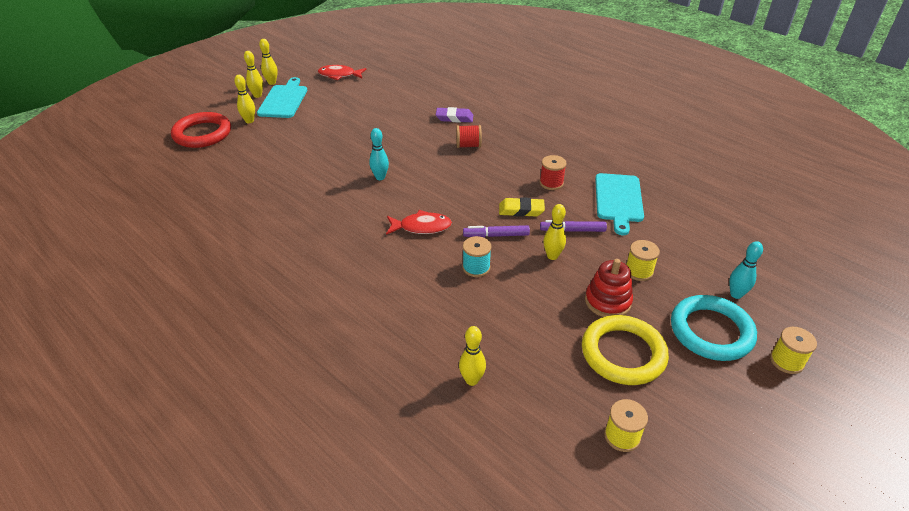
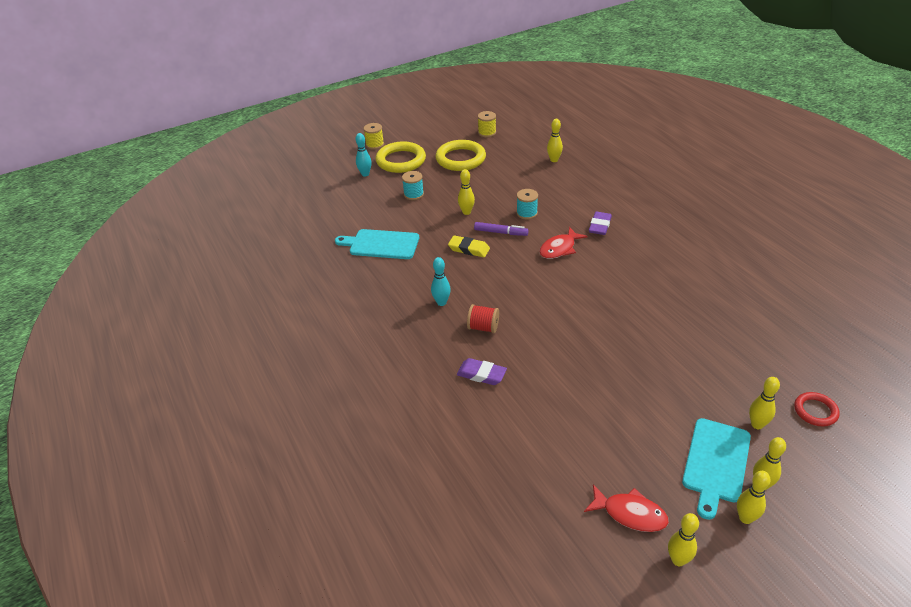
camera: 160 degrees left, 0 degrees up
(202, 134) = (815, 411): red ring -> red ring, size x0.55
(313, 65) = (678, 560): none -> yellow bowling pin
(379, 265) = (599, 226): none -> purple eraser
(380, 177) = (588, 304): turquoise bowling pin -> turquoise bowling pin (441, 302)
(421, 227) = (559, 248): red fish -> red fish turned 60 degrees counterclockwise
(551, 183) = (426, 269): red spool -> none
(572, 230) = (438, 227): purple marker -> none
(607, 301) = (449, 182): red stacking toy -> none
(618, 200) = (381, 244): turquoise cutting board -> turquoise cutting board turned 105 degrees counterclockwise
(639, 271) = (413, 194): yellow spool -> turquoise spool
(711, 331) = (401, 161): turquoise ring -> yellow ring

